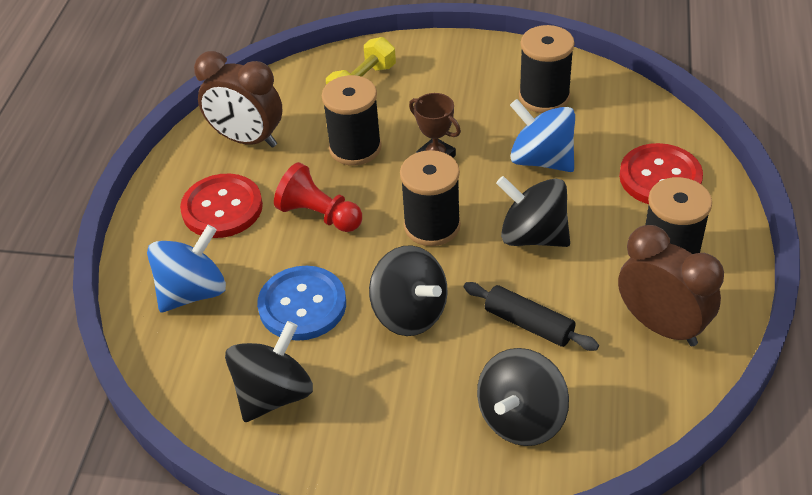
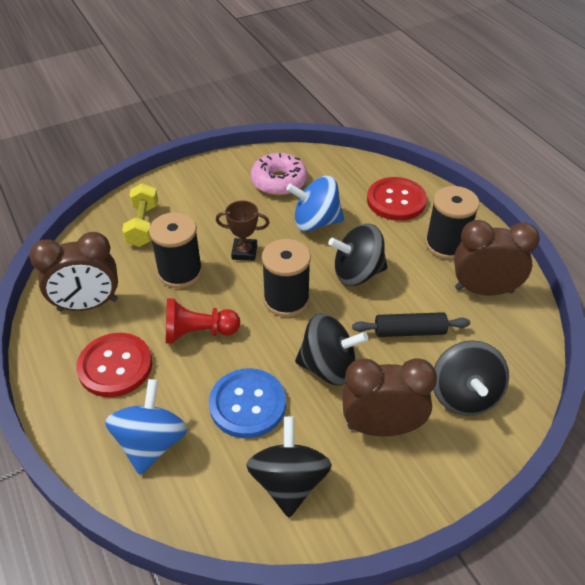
camera: 40 degrees left, 0 degrees up
(405, 398) = (381, 427): none -> brown clock
(544, 97) = (279, 181): black spool -> pink donut

